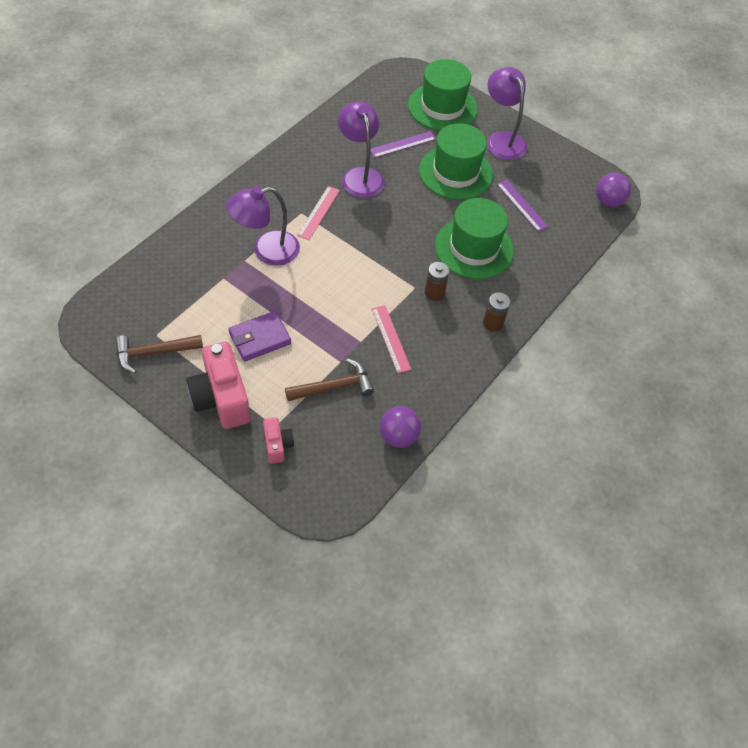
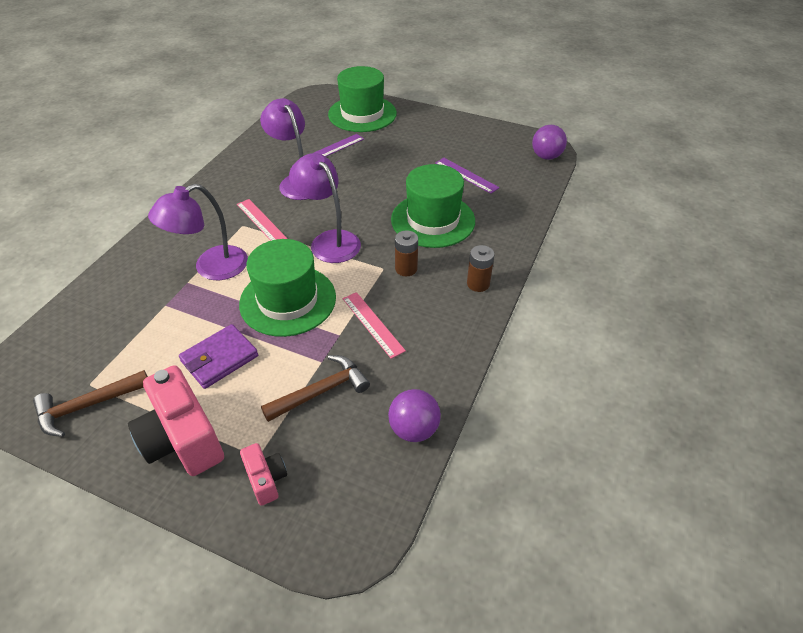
camera: 10 degrees left, 10 degrees down
(319, 212) = (261, 221): pink ruler -> pink ruler turned 45 degrees counterclockwise
(455, 172) = (392, 161): green hat -> green hat (288, 300)
(502, 140) = (427, 128): purple lamp -> purple lamp (329, 240)

